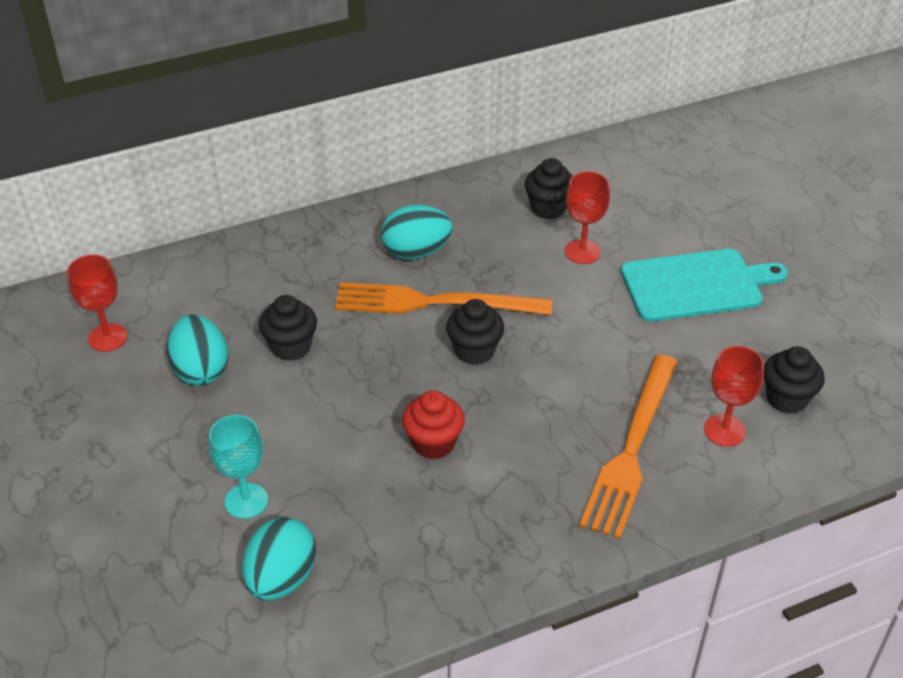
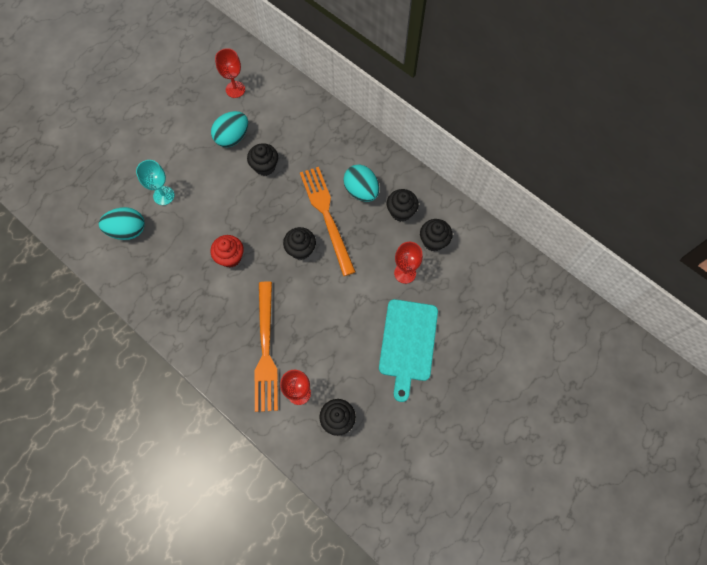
camera: 65 degrees right, 25 degrees up
(480, 223) = (401, 212): none -> black cupcake
(631, 449) = (265, 350): orange fork -> orange fork turned 90 degrees counterclockwise
(696, 285) = (408, 343): turquoise cutting board -> turquoise cutting board turned 45 degrees clockwise

